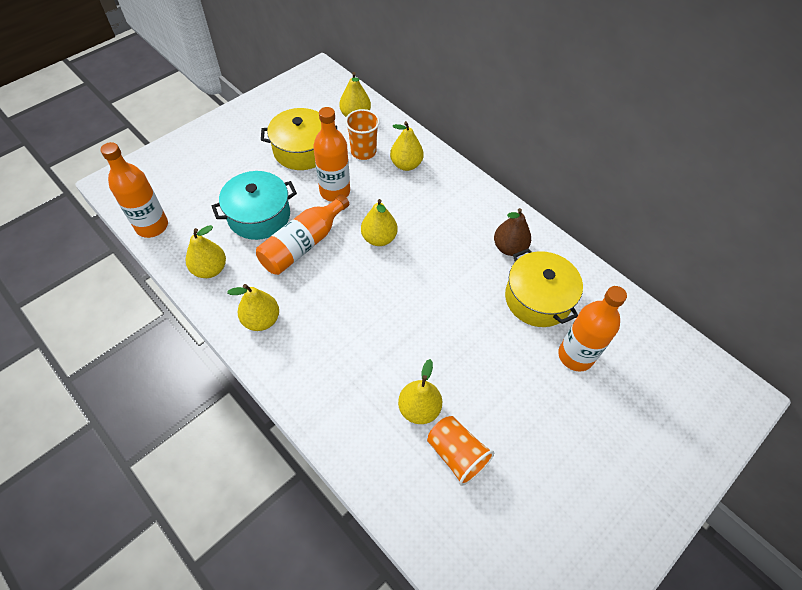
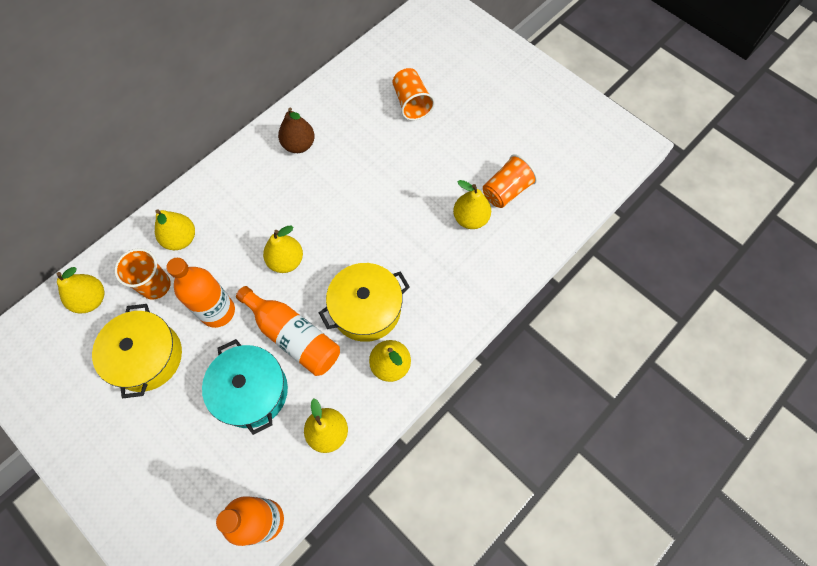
camera: 90 degrees left, 10 degrees up
(538, 299) = (356, 126): yellow pot -> yellow pot (366, 309)
(575, 356) = (411, 103): orange bottle -> orange cup

